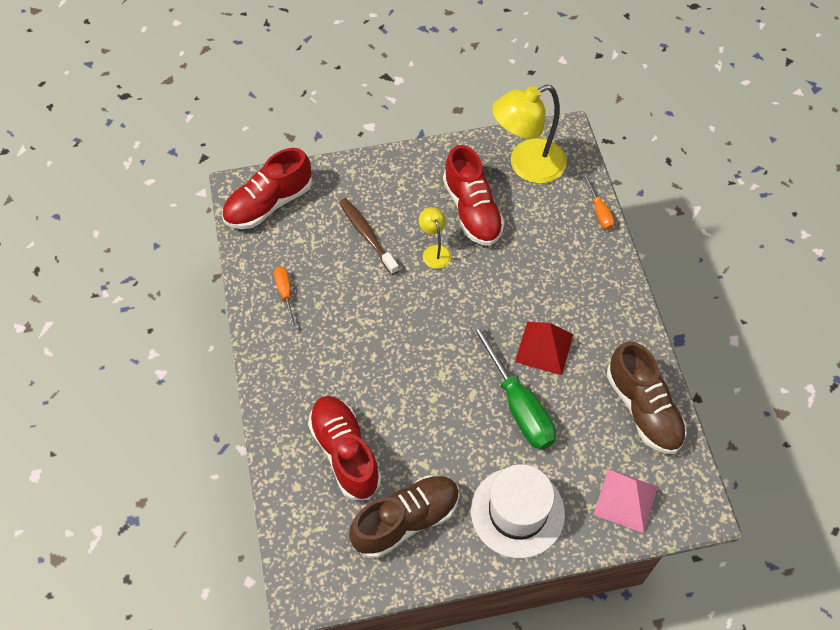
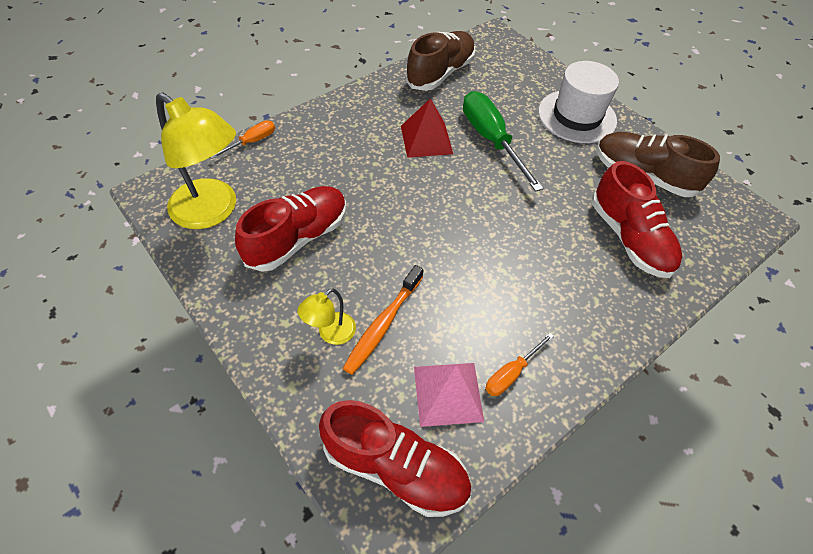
camera: 120 degrees left, 5 degrees down
(345, 452) = (629, 238): red shoe -> red shoe turned 60 degrees counterclockwise
(367, 235) = (383, 324): brown toothbrush -> orange toothbrush
(434, 251) = (369, 252): yellow lamp -> yellow lamp (330, 333)
(518, 405) = (491, 140): green screwdriver -> green screwdriver turned 60 degrees counterclockwise
(625, 500) = (518, 67): pink pyramid -> pink pyramid (448, 393)

